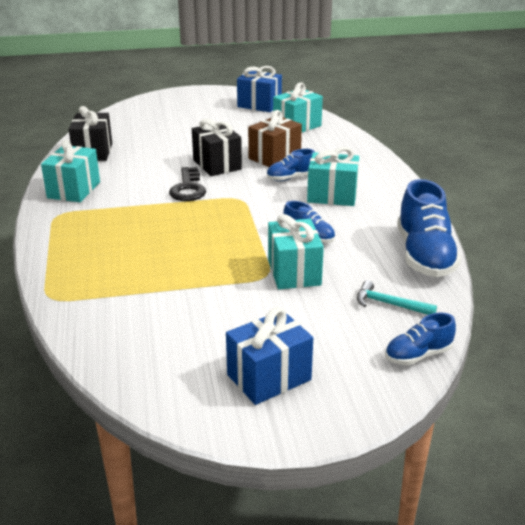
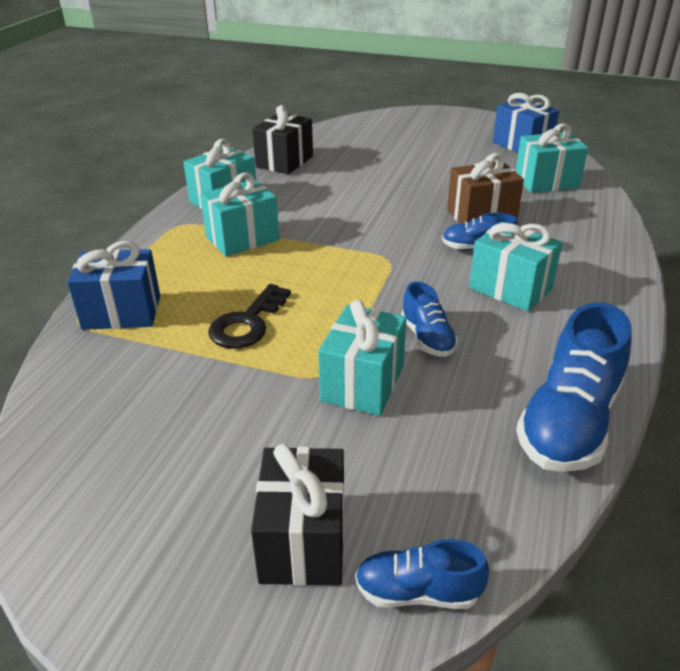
camera: 30 degrees right, 5 degrees up
(119, 212) = (242, 238): none -> turquoise gift
(188, 188) = (342, 230): black key -> black key (247, 323)
(217, 165) = (402, 208): black gift -> black gift (303, 541)
(269, 377) = (188, 531): blue gift -> blue gift (122, 312)
(389, 304) = (449, 484): turquoise hammer -> none

